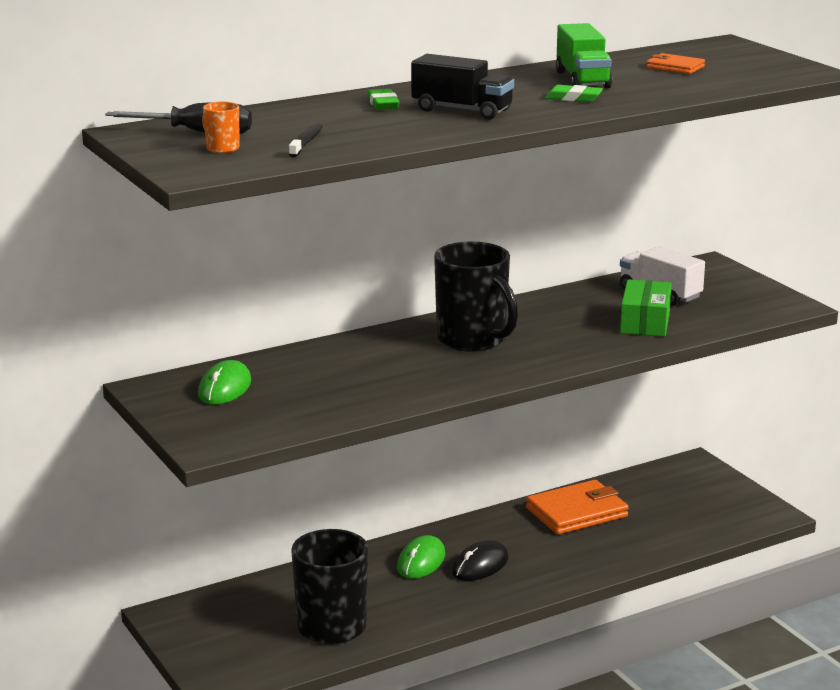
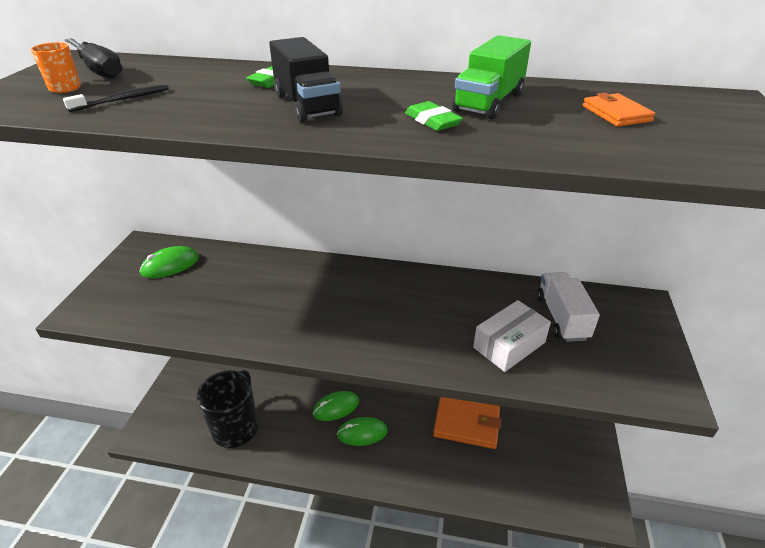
camera: 40 degrees right, 15 degrees up
(473, 340) = (361, 298): black mug -> none
(480, 565) = (362, 433): black mouse -> green mouse
(645, 322) = (509, 345): green box -> white box

